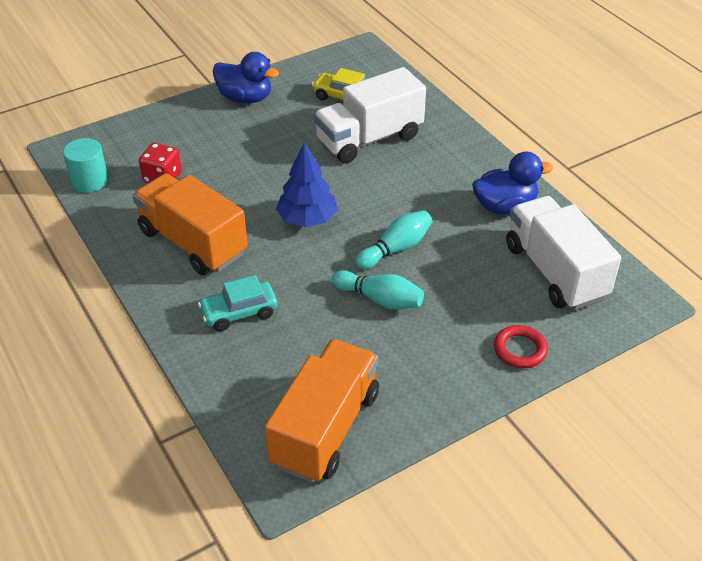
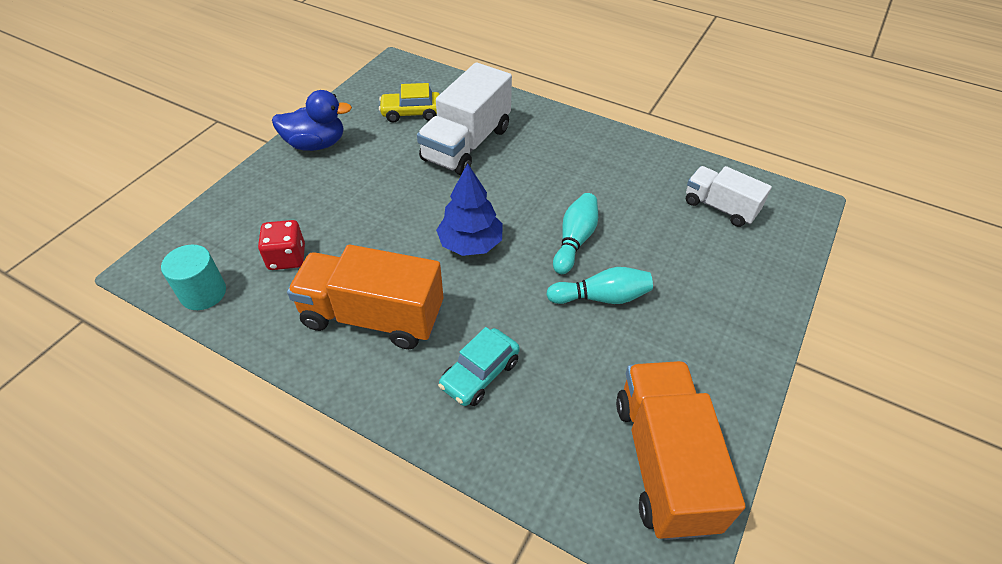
camera: 30 degrees left, 5 degrees up
(504, 206) = (632, 164): blue duck -> none
(520, 349) = (755, 292): red ring -> none
(555, 272) = (720, 207): white truck -> white truck, size x0.61

